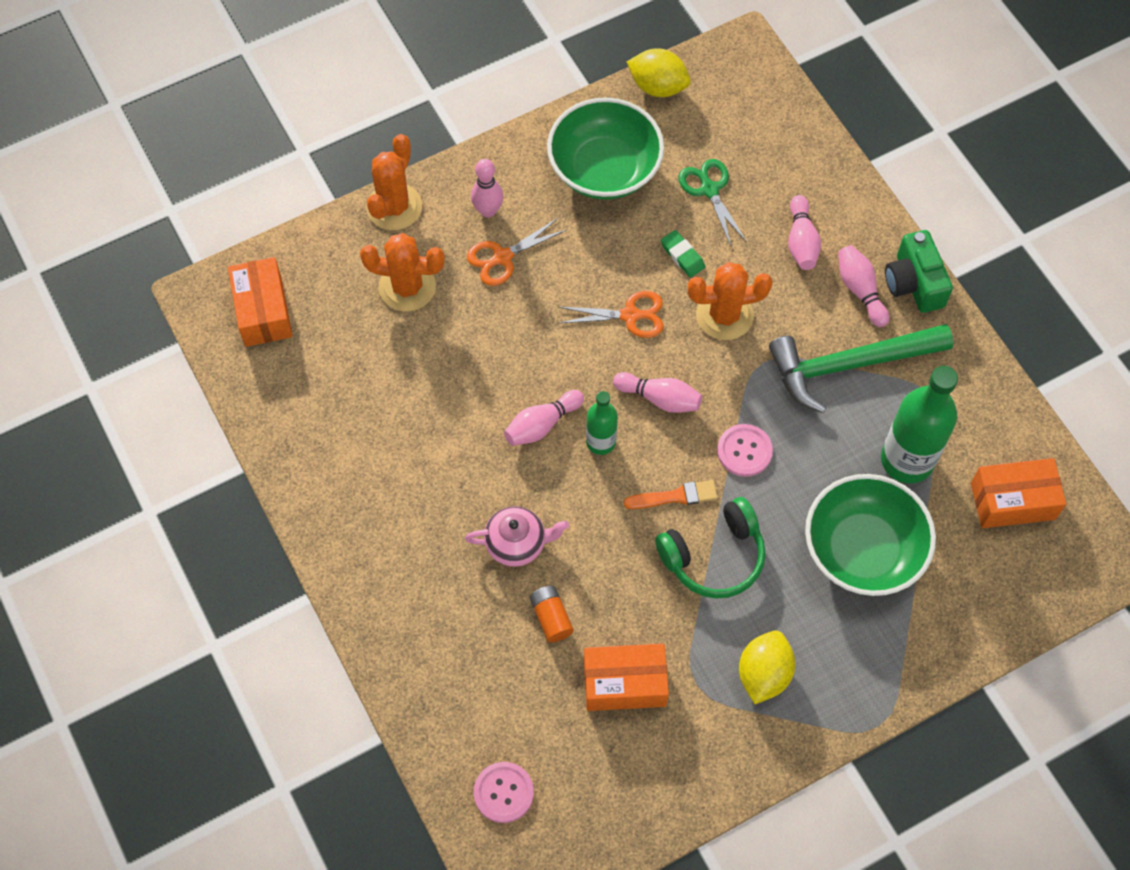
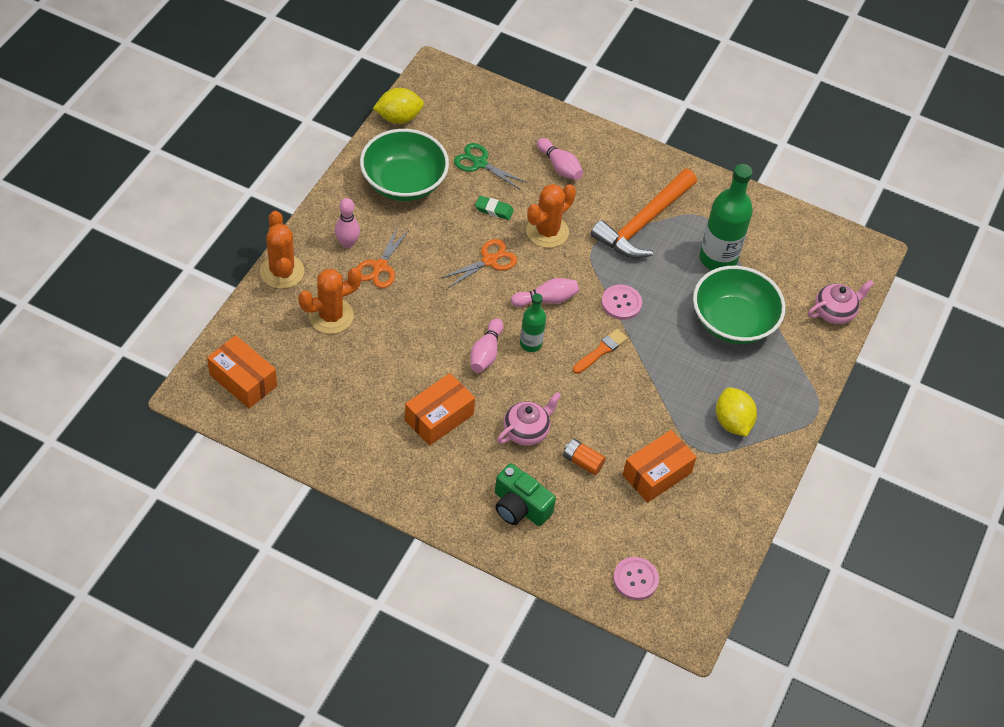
camera: 40 degrees left, 10 degrees down
(714, 556) = (651, 372): green headphones -> none
(849, 365) = (643, 223): green hammer -> orange hammer
(860, 290) = (616, 177): pink bowling pin -> none
(914, 283) = (644, 158): green camera -> green camera (520, 507)
(1004, 610) = (835, 312): none -> pink teapot
(1012, 501) = (793, 250): orange box -> orange box (439, 417)

